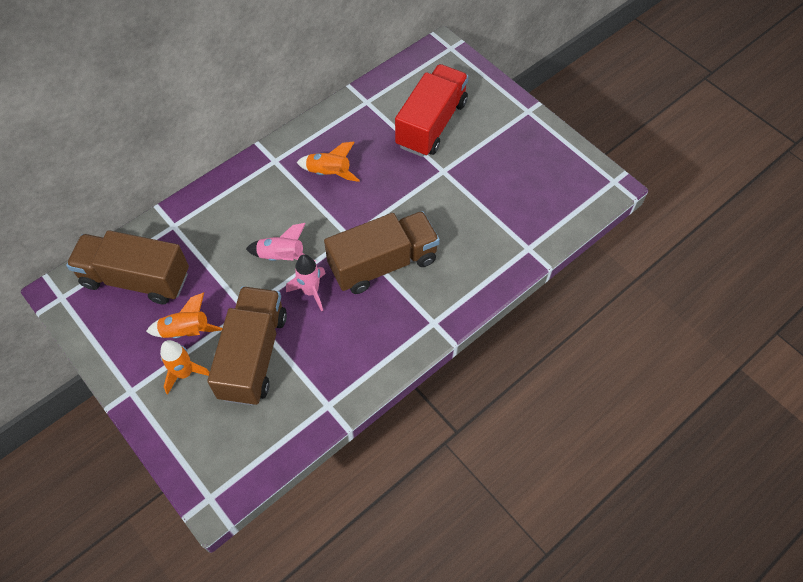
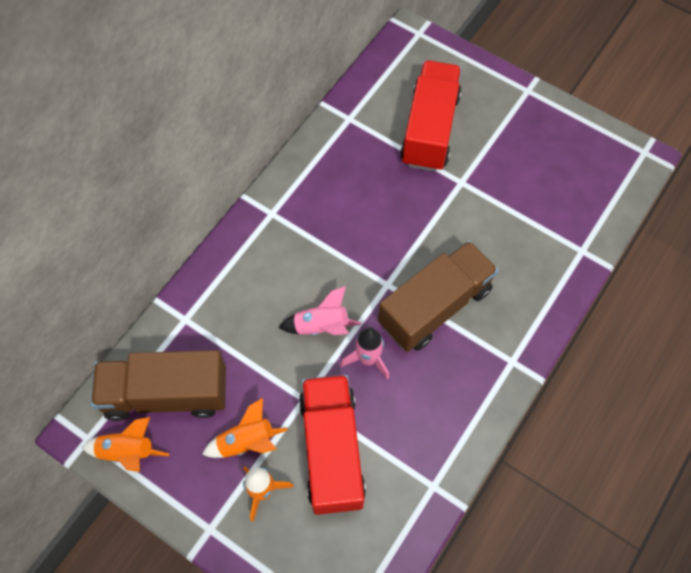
camera: 15 degrees left, 5 degrees up
(253, 355) = (332, 450): brown truck -> red truck
(329, 173) = (338, 214): orange rocket -> orange rocket (128, 451)

